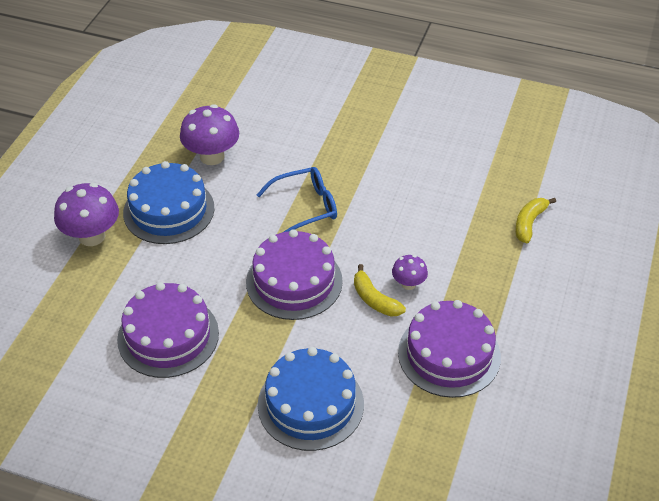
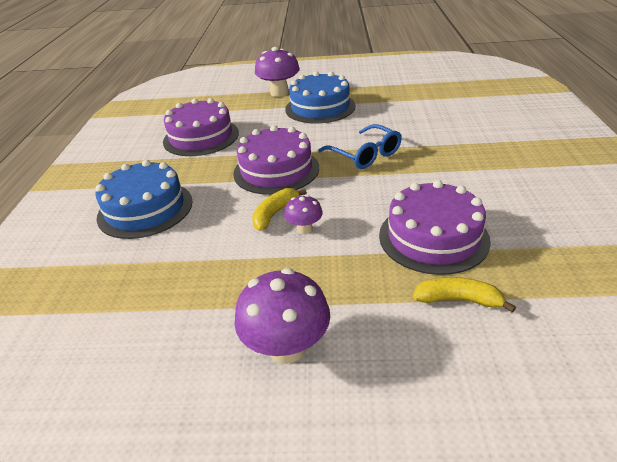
camera: 75 degrees right, 10 degrees down
(212, 156) = (388, 107): purple mushroom -> purple mushroom (286, 347)
(449, 354) = (220, 276): purple cake -> purple cake (433, 237)

